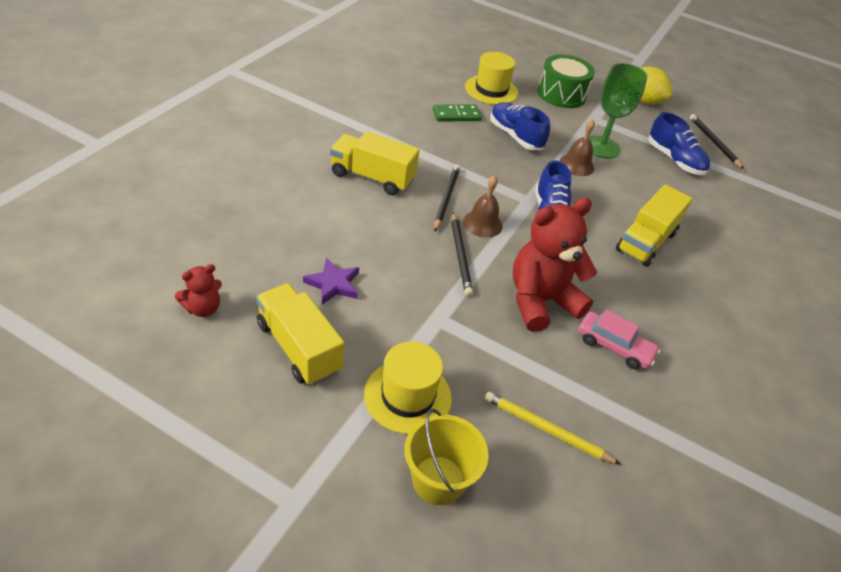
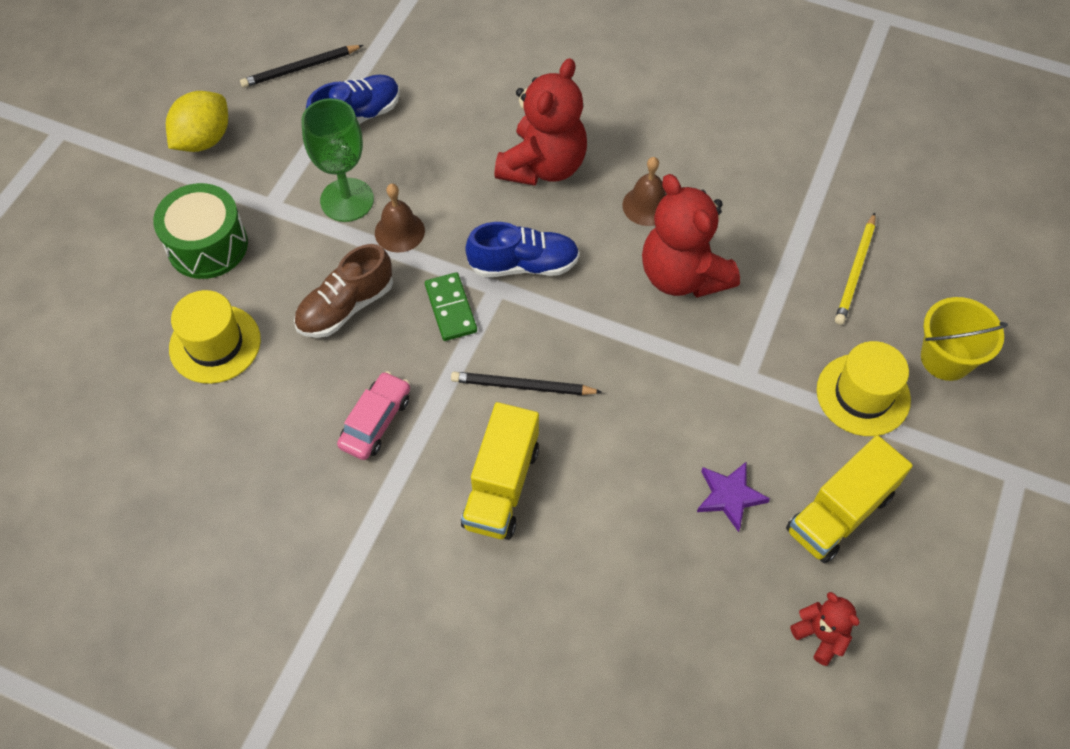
camera: 90 degrees left, 15 degrees up
(456, 115) = (305, 389): green domino -> green domino (451, 308)
(460, 256) = (632, 361): black pencil -> none
(482, 223) = (562, 340): brown bell -> brown bell (647, 205)
(515, 136) = (346, 307): blue shoe -> brown shoe
(614, 347) = (726, 209): pink car -> pink car (376, 421)
(646, 242) = (543, 166): yellow truck -> red teddy bear

